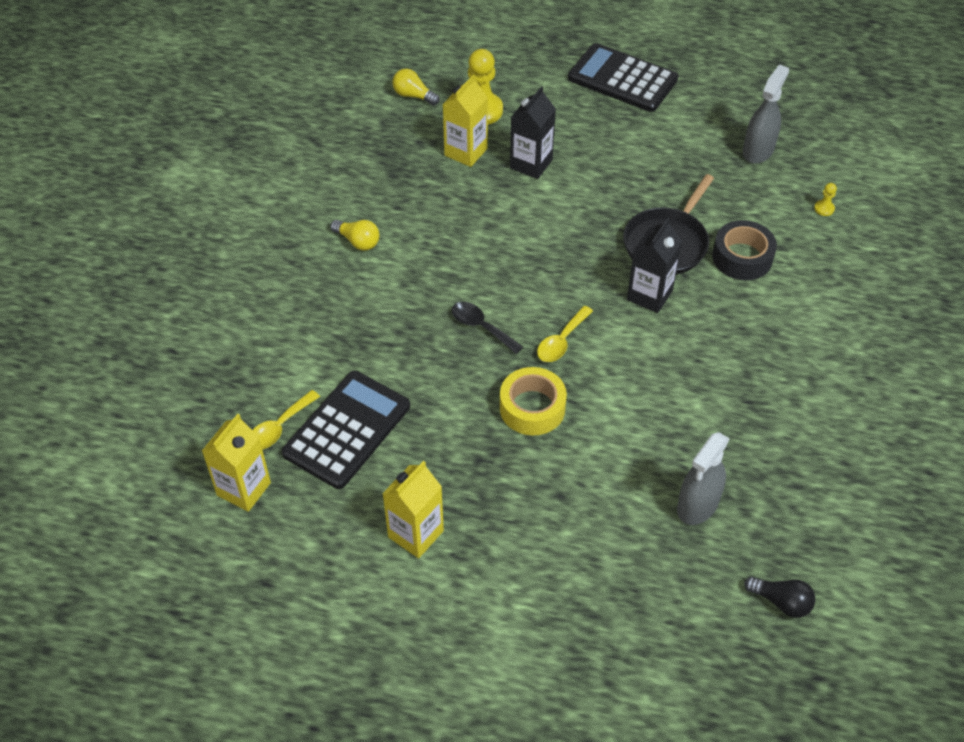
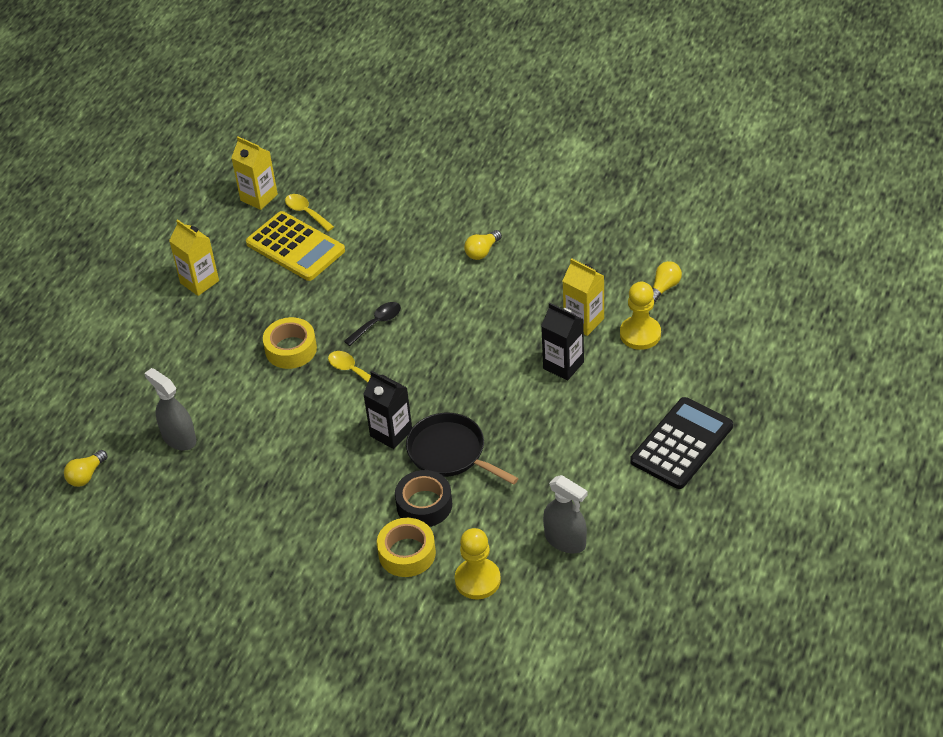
camera: 100 degrees right, 5 degrees down
(347, 430) = (295, 247): black calculator -> yellow calculator
(781, 602) = (86, 475): black light bulb -> yellow light bulb
(808, 265) = (407, 553): none -> yellow tape
(824, 208) = (477, 580): yellow pawn -> yellow pawn, size x2.31

